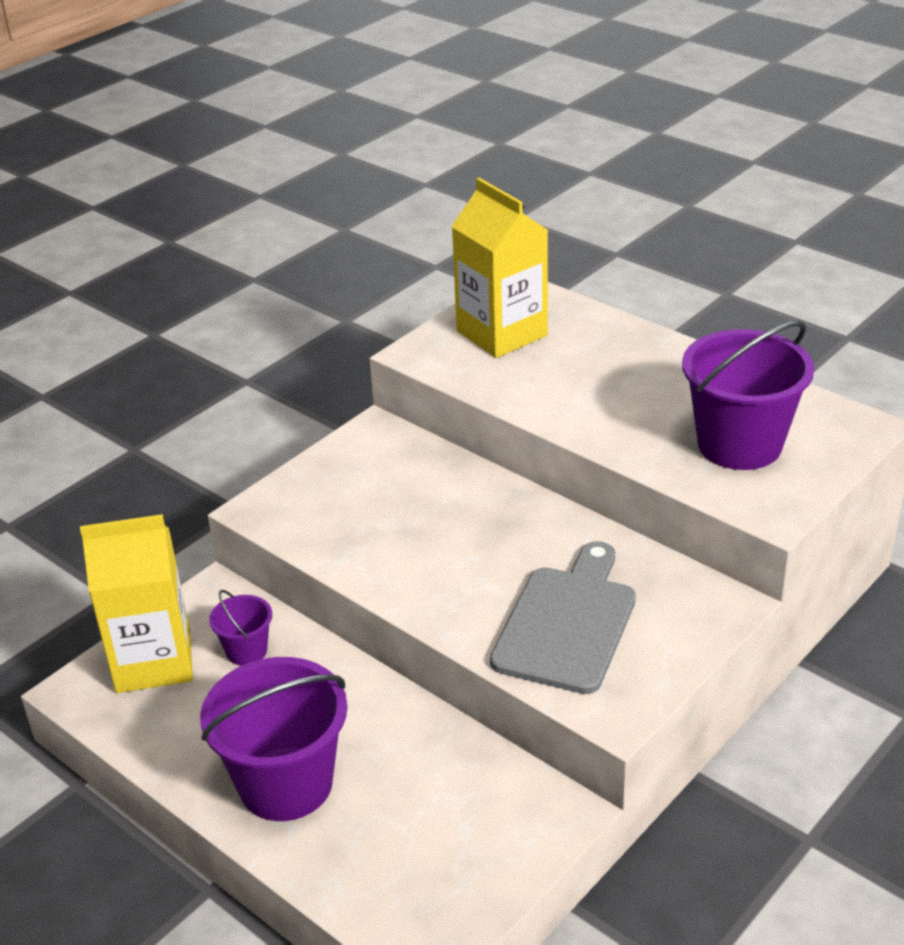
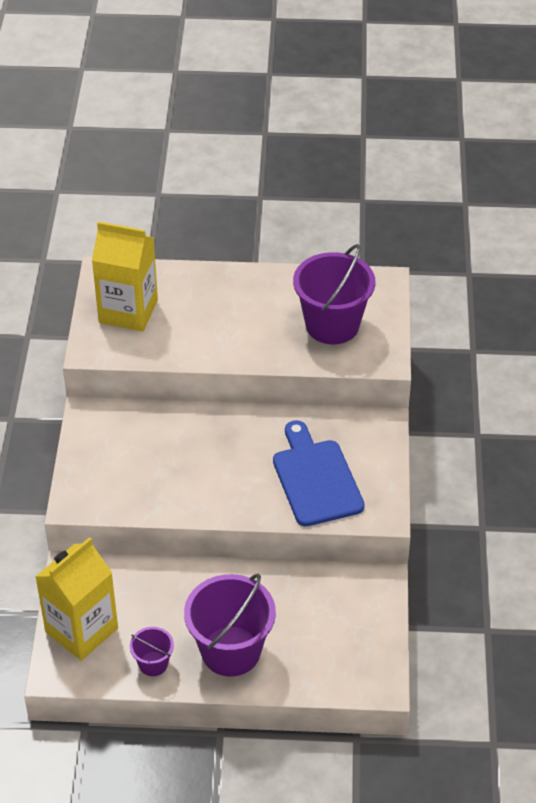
camera: 40 degrees left, 10 degrees up
(246, 650) = (129, 593): purple bucket -> purple bucket (153, 664)
(568, 623) = (316, 479): grey cutting board -> blue cutting board

